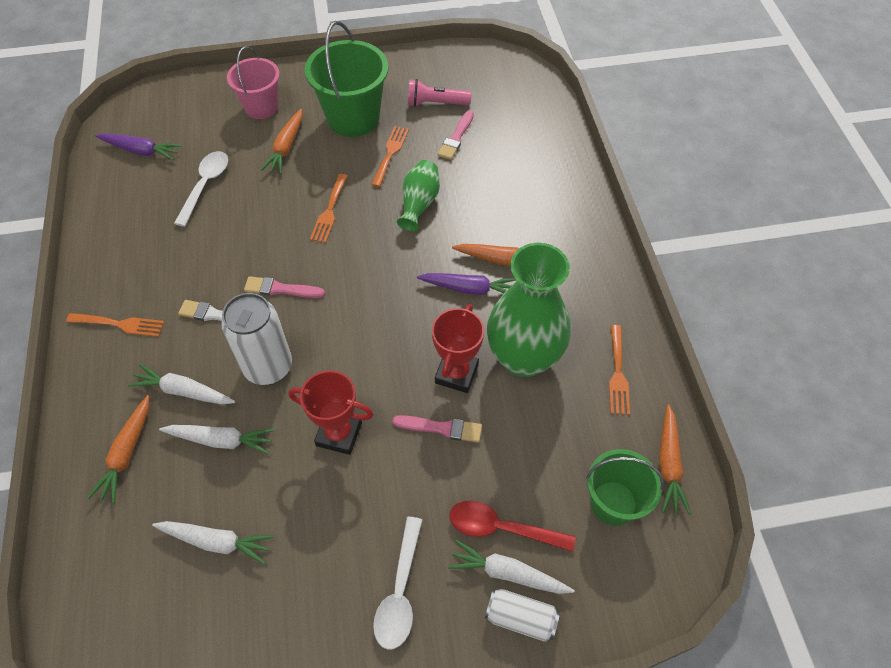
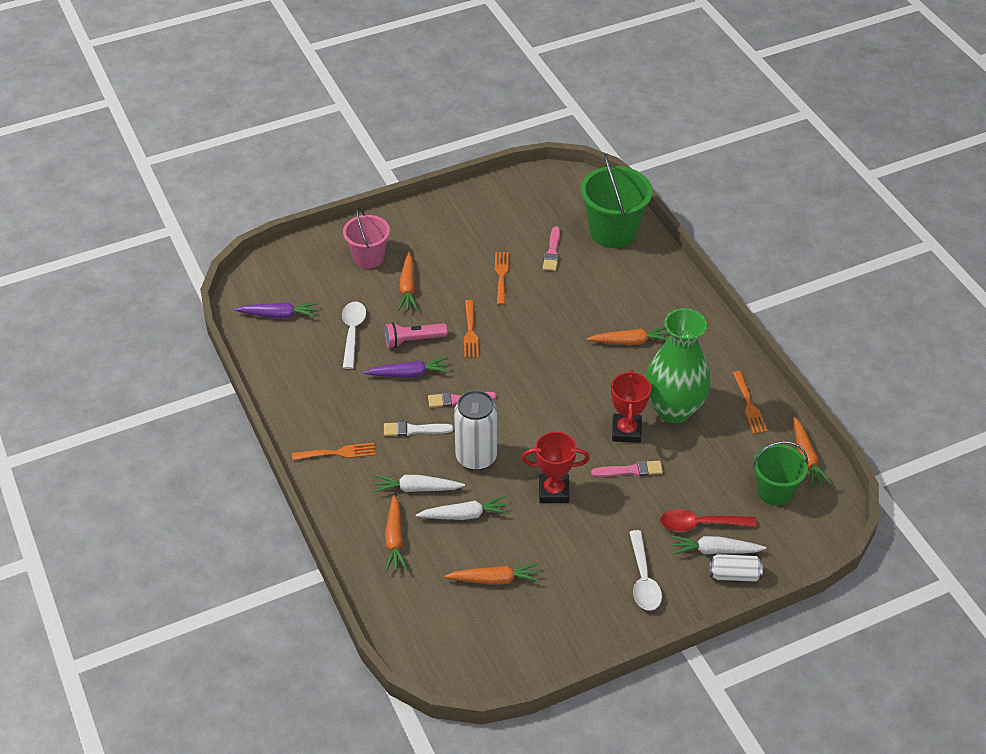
camera: 15 degrees left, 10 degrees down
(217, 542) = (495, 579): white carrot -> orange carrot
(353, 118) = (455, 252): green bucket -> green bucket (613, 232)
(419, 203) = (543, 311): green vase -> none
(436, 103) = (522, 226): pink flashlight -> pink flashlight (413, 340)
(469, 288) = (612, 368): purple carrot -> purple carrot (409, 374)

